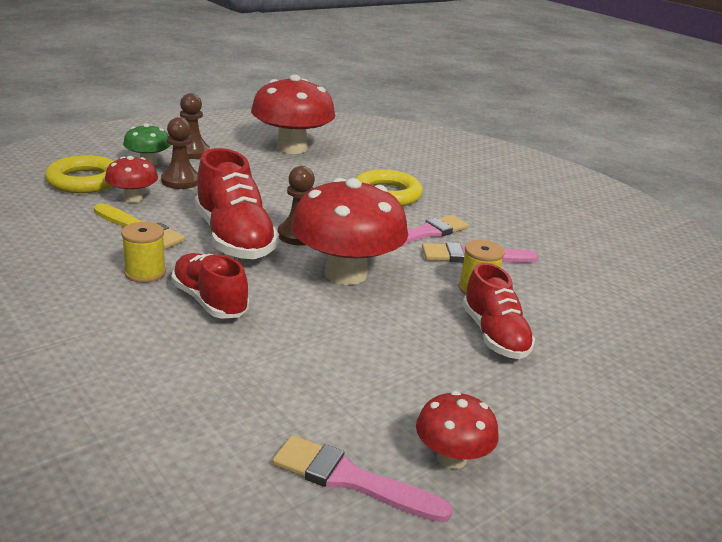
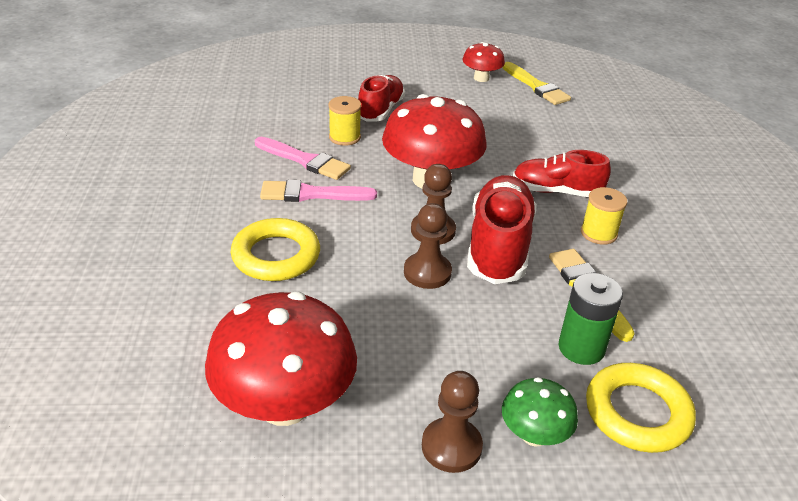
camera: 145 degrees left, 10 degrees up
(133, 198) = (581, 348): red mushroom -> green battery
(180, 181) = (506, 367): brown pawn -> brown pawn (427, 272)
(210, 301) = (556, 191): red shoe -> red shoe turned 105 degrees clockwise
(351, 480) = (536, 86): pink brush -> yellow brush

